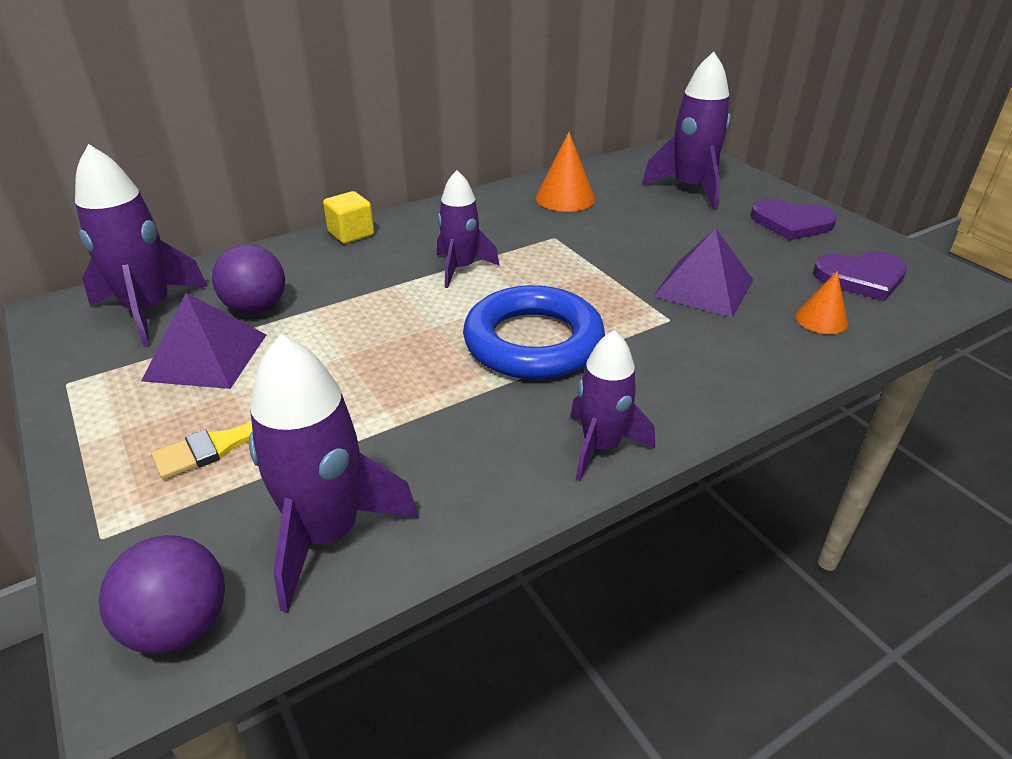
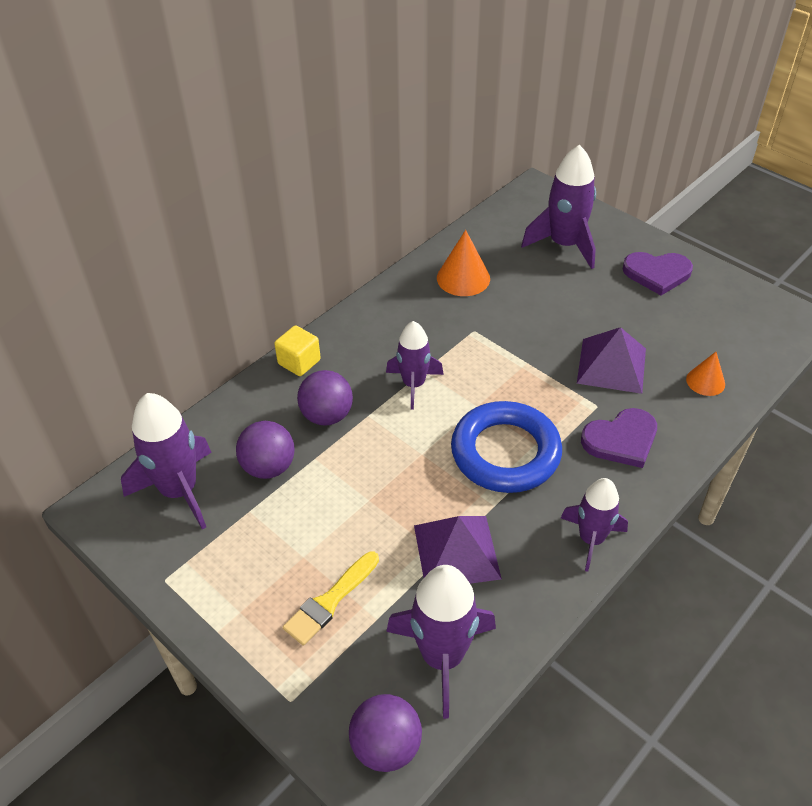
camera: 15 degrees left, 10 degrees up
(206, 357) = (260, 527): purple pyramid -> purple pyramid (456, 551)
(349, 278) = (327, 415): none -> purple ball
(861, 278) = (723, 329): purple heart -> purple heart (621, 440)

